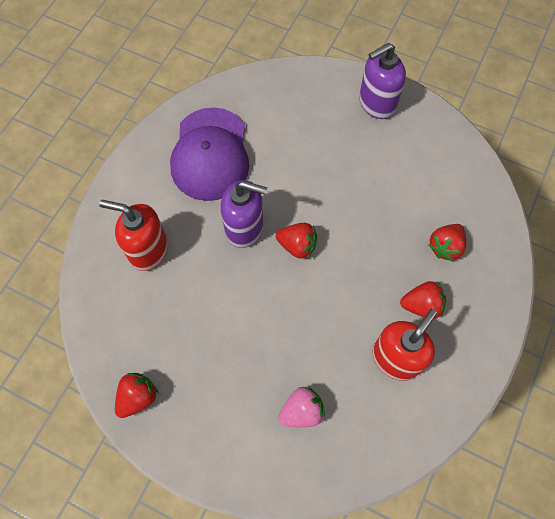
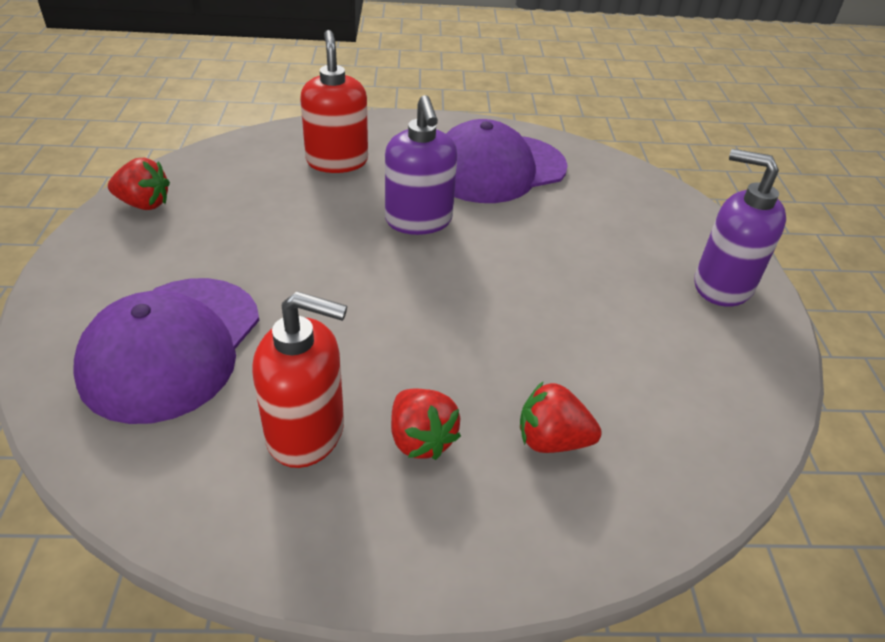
camera: 60 degrees right, 25 degrees down
(297, 246) = (427, 272): red strawberry -> none
(301, 411) = (172, 347): pink strawberry -> purple cap

